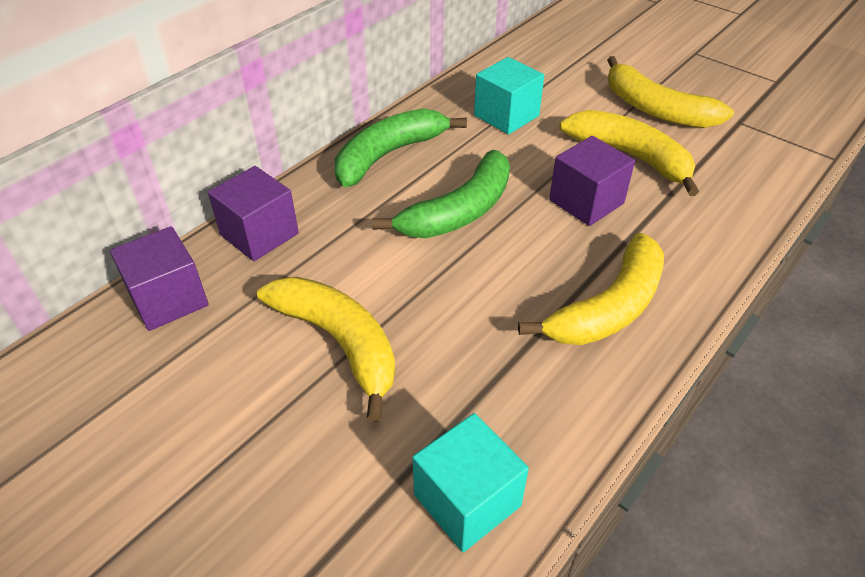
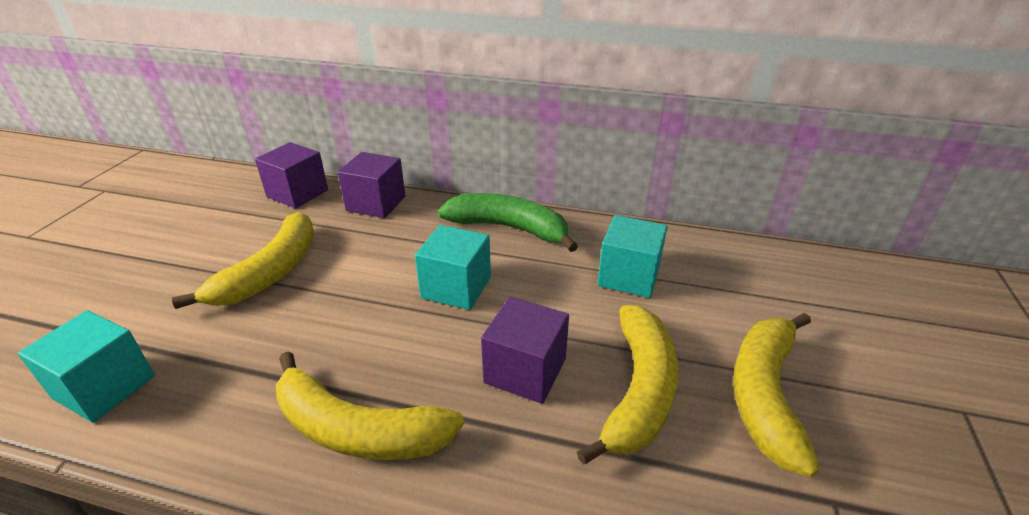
camera: 65 degrees right, 10 degrees down
(459, 211) = (456, 287): green banana -> turquoise cube

